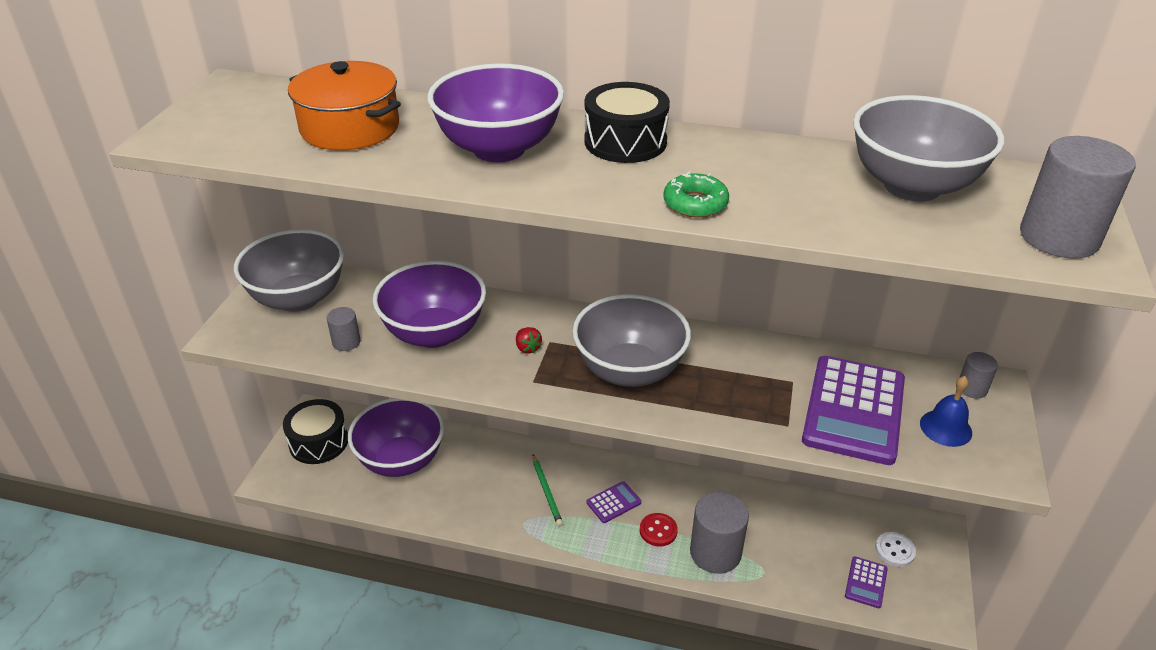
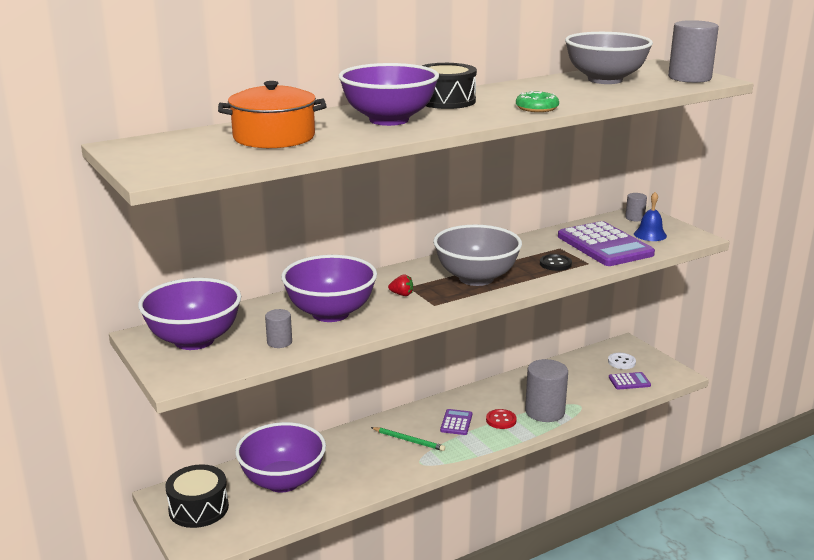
camera: 45 degrees left, 15 degrees down
(298, 298) = (194, 340): grey bowl -> purple bowl
(746, 402) = (555, 264): none -> black button
(866, 582) = (629, 381): purple calculator -> purple calculator turned 75 degrees counterclockwise

